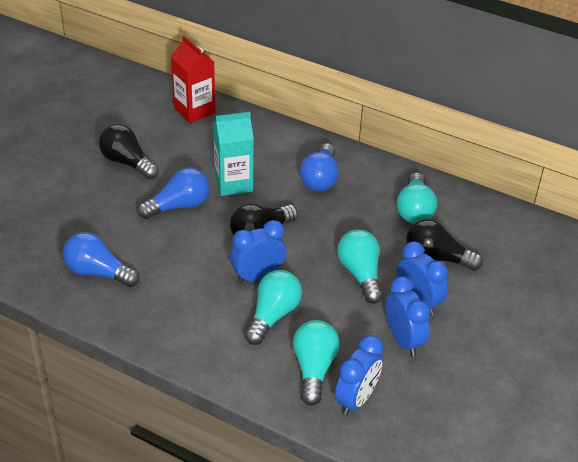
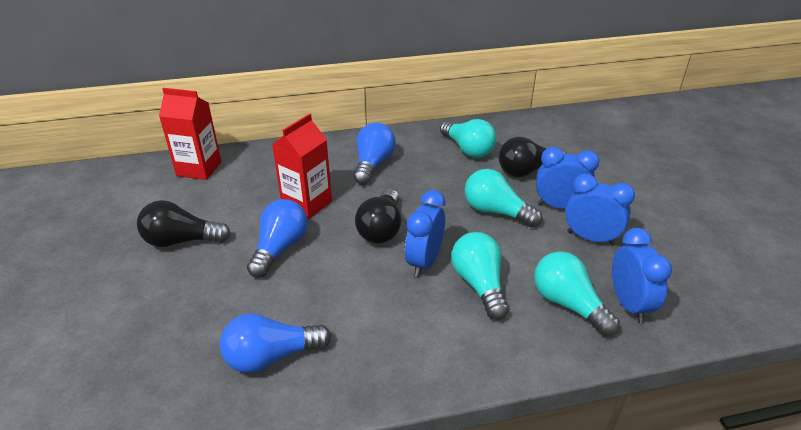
camera: 40 degrees left, 5 degrees down
(233, 183) = (307, 204): turquoise carton -> red carton
(320, 178) = (373, 164): blue light bulb -> blue light bulb turned 135 degrees counterclockwise

